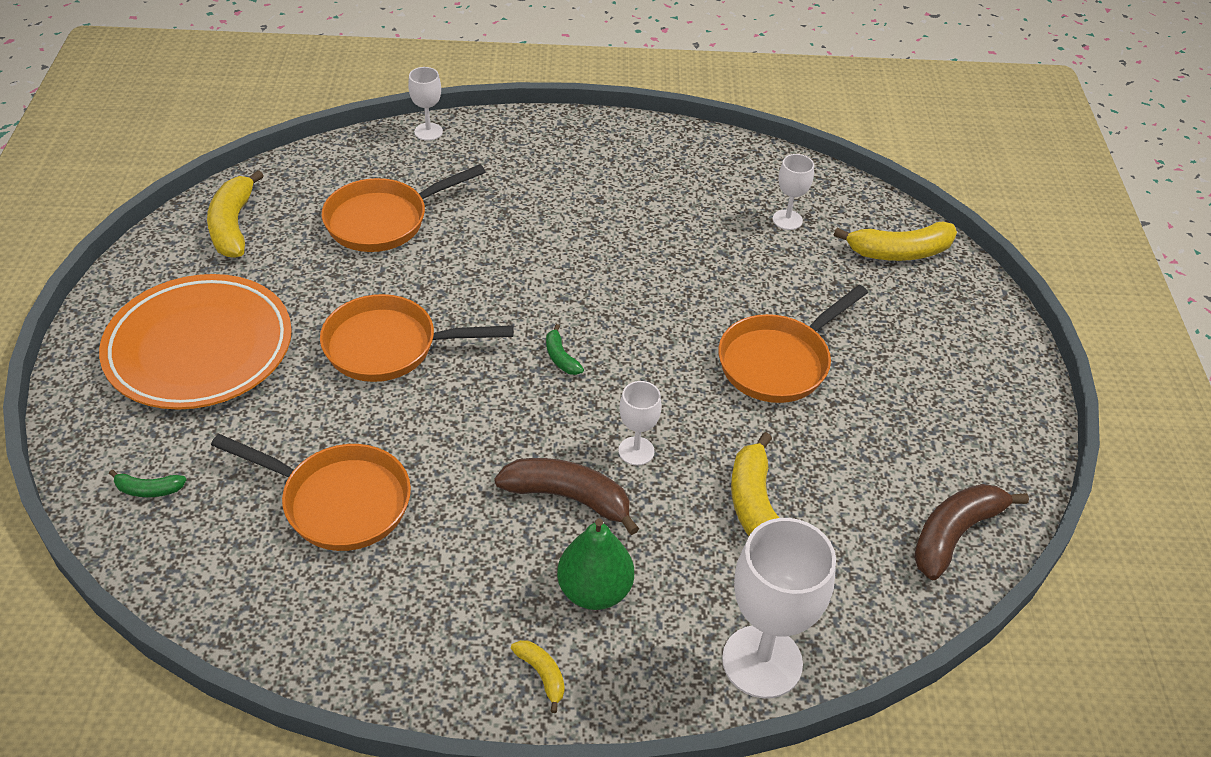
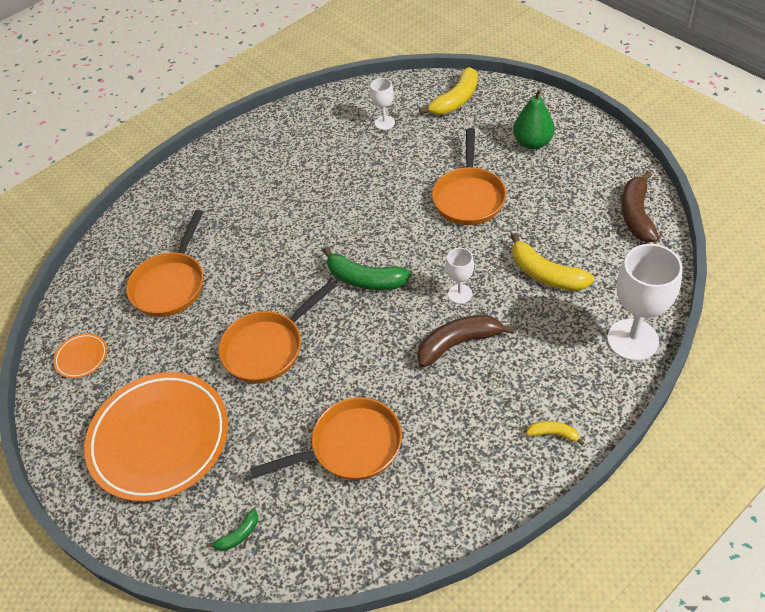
camera: 35 degrees left, 5 degrees up
(233, 225) = (81, 357): yellow banana -> orange plate
(428, 132) = (129, 216): white goblet -> none
(561, 357) = (364, 279): green banana -> green banana, size x1.98
(594, 591) = (526, 375): green pear -> green pear (532, 142)

